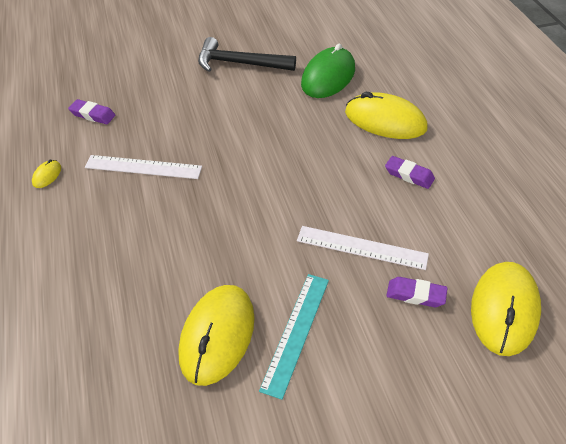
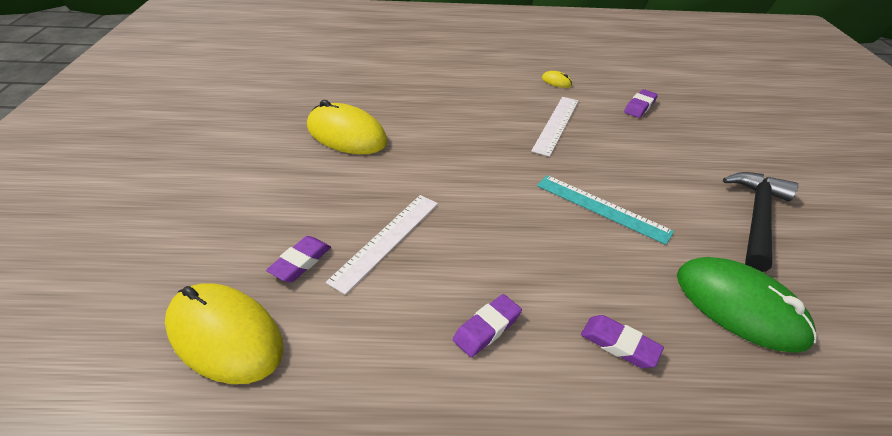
camera: 105 degrees right, 5 degrees down
(296, 332) = (319, 172): turquoise ruler -> turquoise ruler (602, 208)
(385, 120) = (619, 344): yellow mouse -> purple eraser

